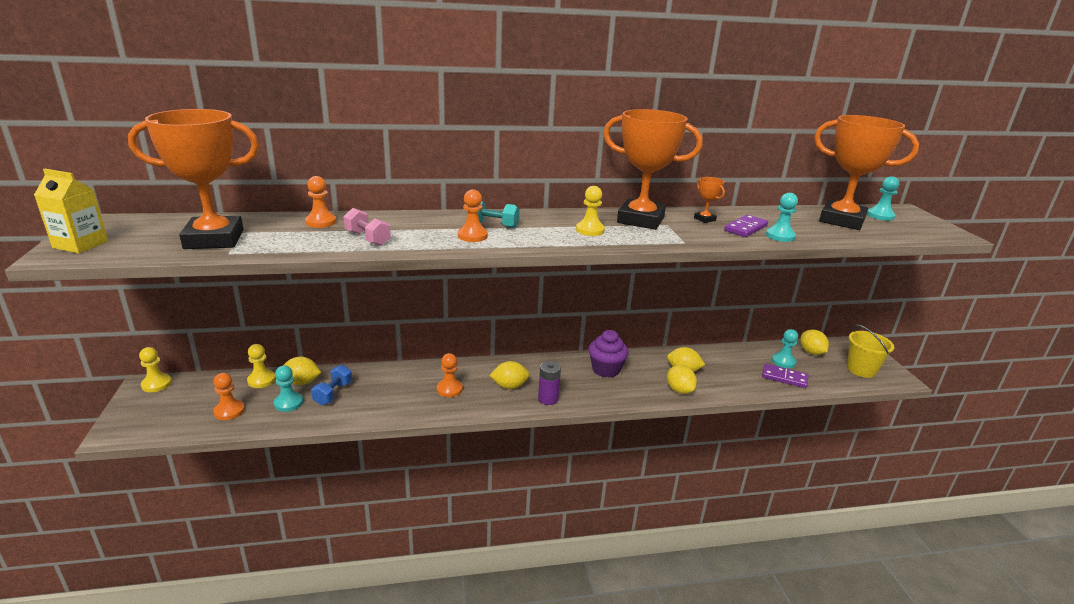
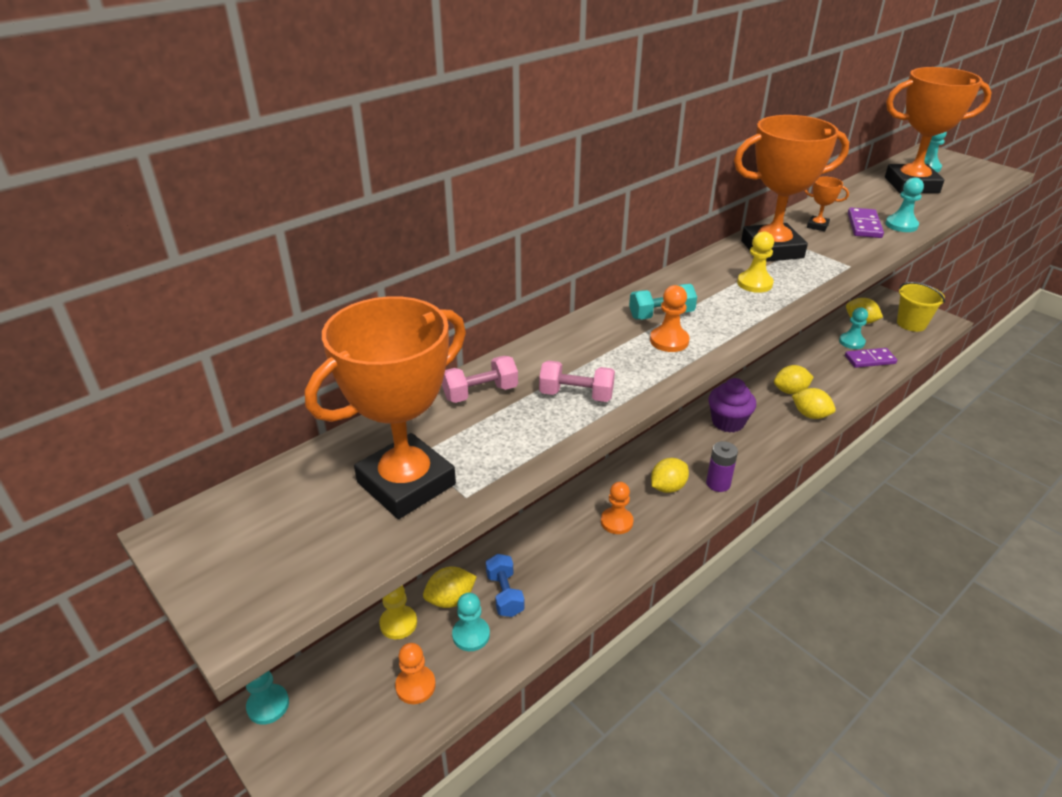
camera: 30 degrees left, 10 degrees up
(80, 244) = (242, 585): yellow carton -> none
(156, 384) = (268, 705): yellow pawn -> turquoise pawn
(321, 222) = (480, 393): orange pawn -> pink dumbbell

